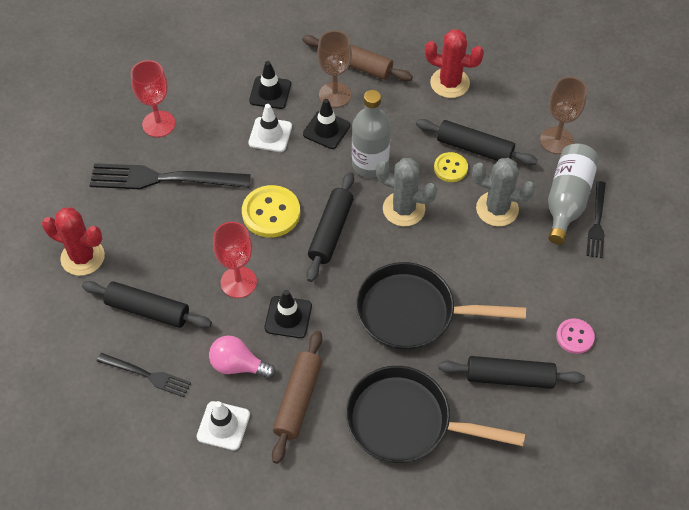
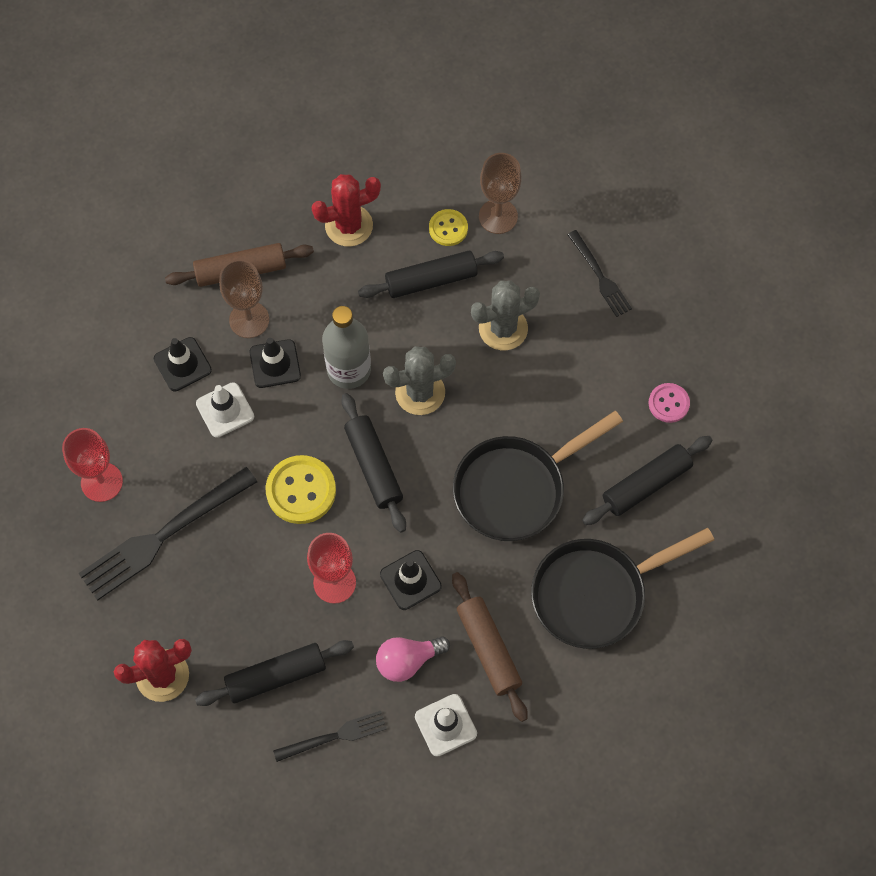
camera: 40 degrees left, 10 degrees up
(450, 168) = (426, 317): yellow button -> yellow button (448, 228)
(567, 200) = (556, 272): grey bottle -> none

